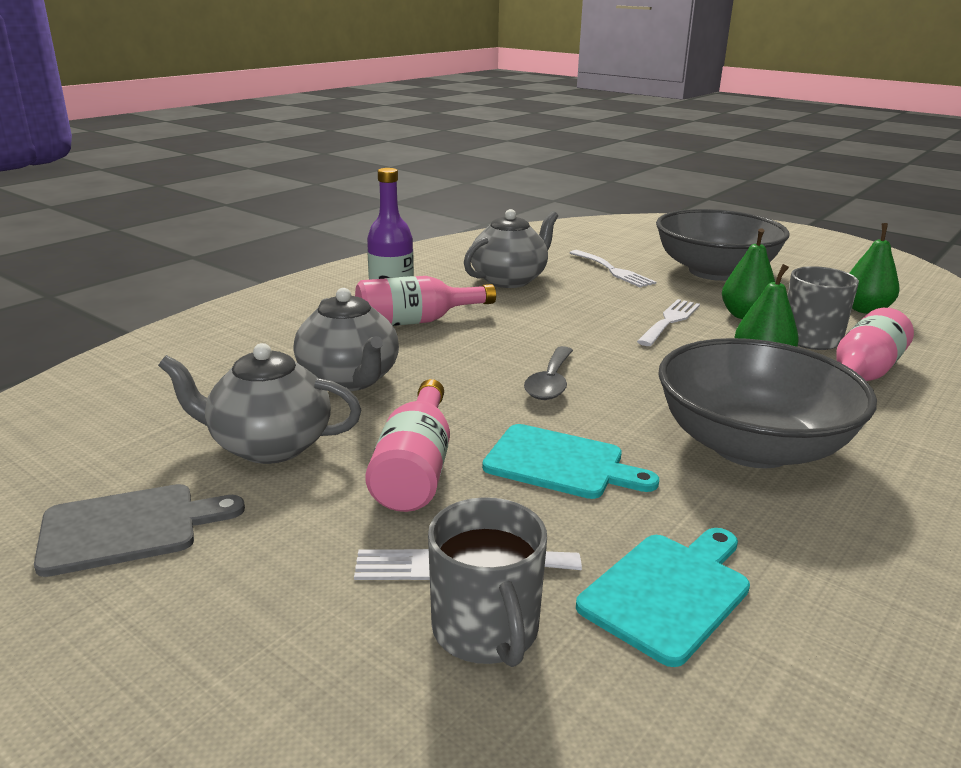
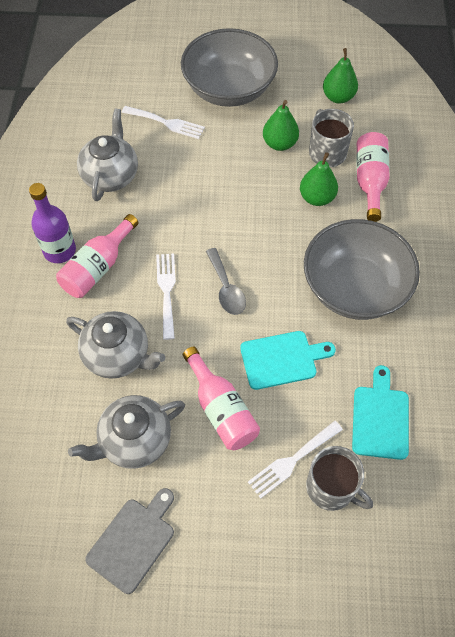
camera: 35 degrees left, 35 degrees up
(670, 321) = (243, 175): white fork -> white fork (166, 291)

